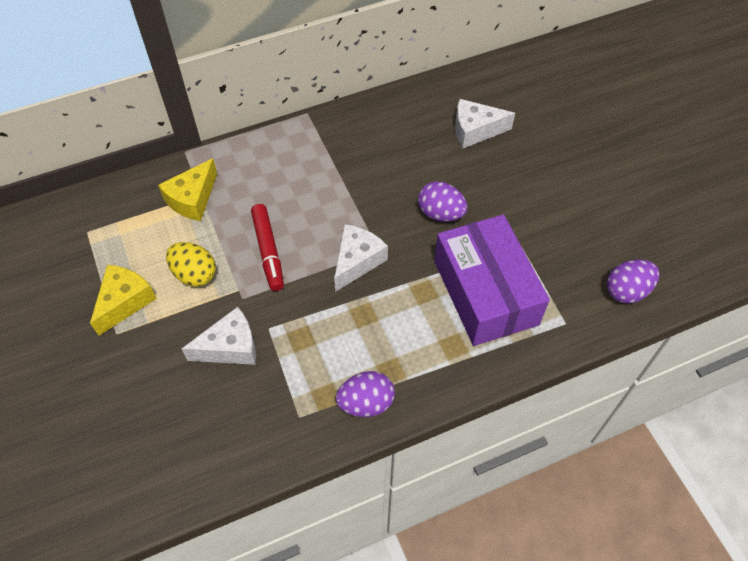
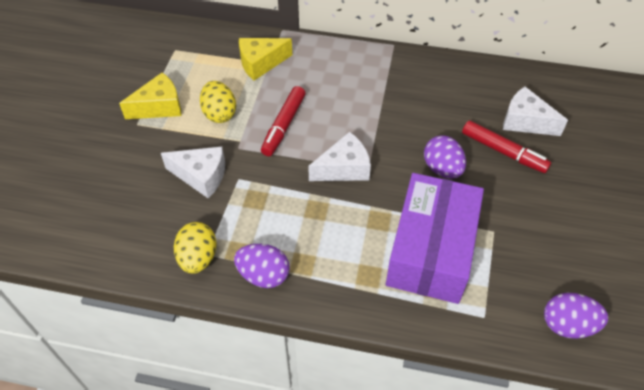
camera: 35 degrees right, 5 degrees down
(294, 425) = (198, 258): none -> yellow egg
(477, 169) = (503, 151): none -> red marker

